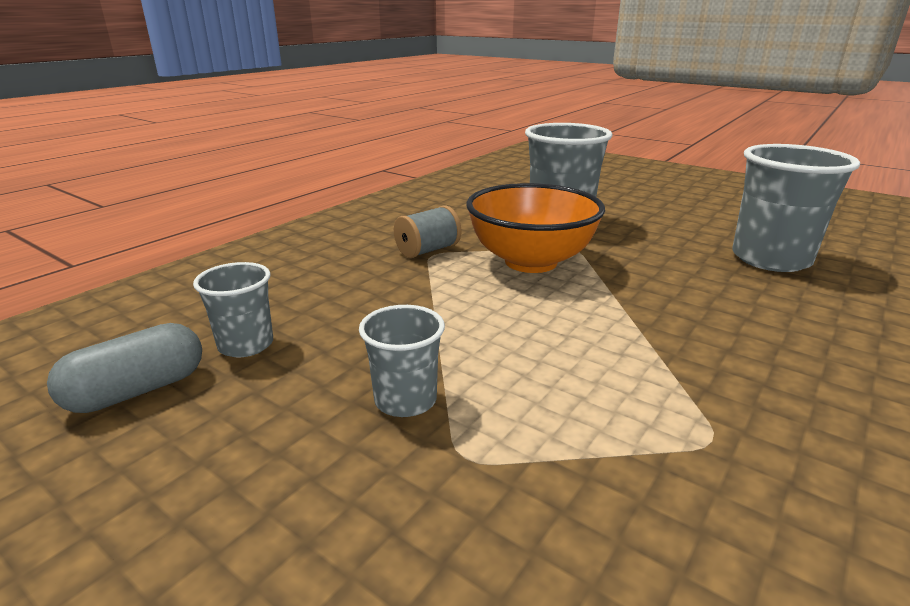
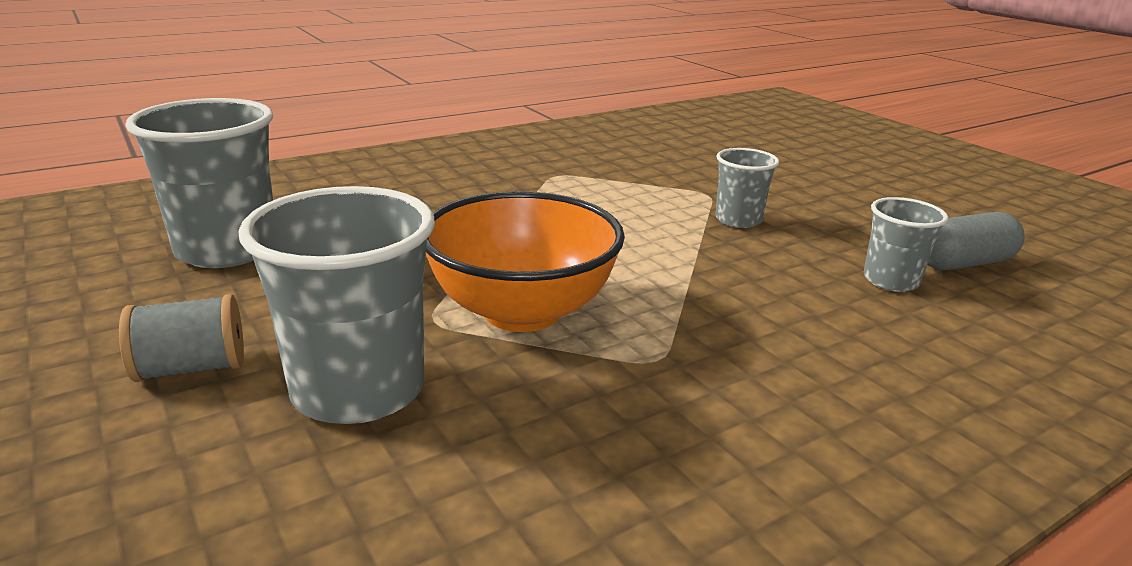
camera: 160 degrees left, 0 degrees up
(428, 250) = (660, 369): grey spool -> grey spool (191, 368)

